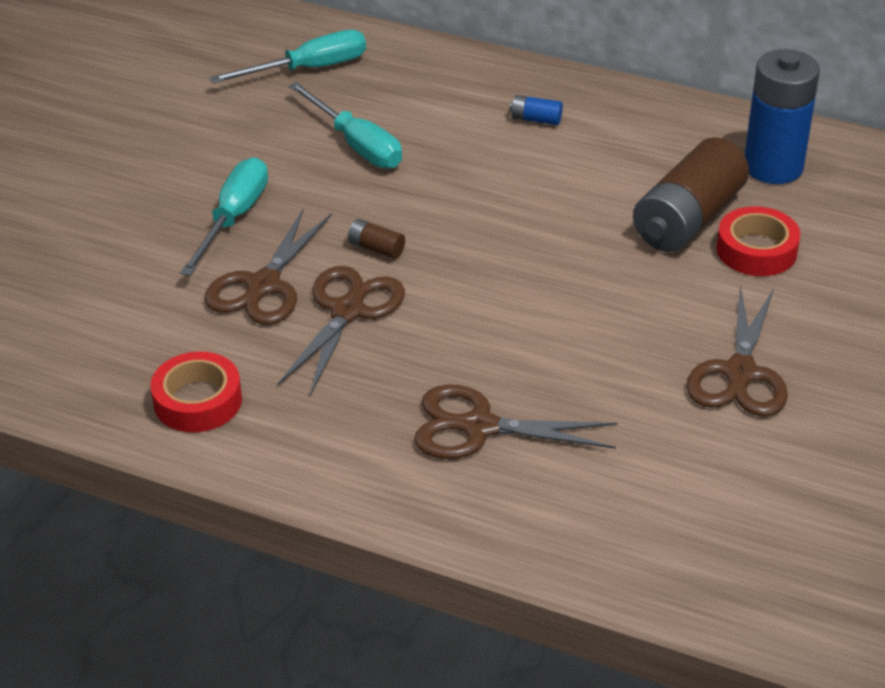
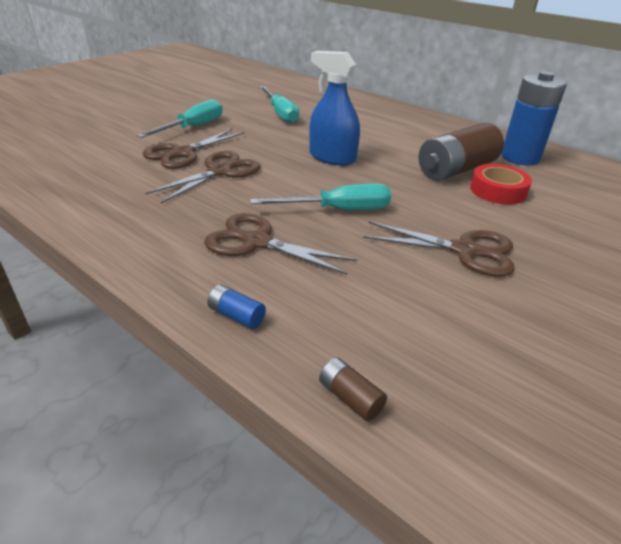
camera: 15 degrees right, 5 degrees down
(198, 401) = (94, 193): red tape -> none
(309, 69) = (278, 88): turquoise screwdriver -> turquoise screwdriver (338, 210)
(376, 248) = (259, 150): brown battery -> brown battery (350, 398)
(496, 237) = (332, 157): none -> blue spray bottle
(536, 119) = (383, 120): blue battery -> blue battery (236, 315)
(740, 373) = (464, 251): brown scissors -> brown scissors turned 105 degrees counterclockwise

